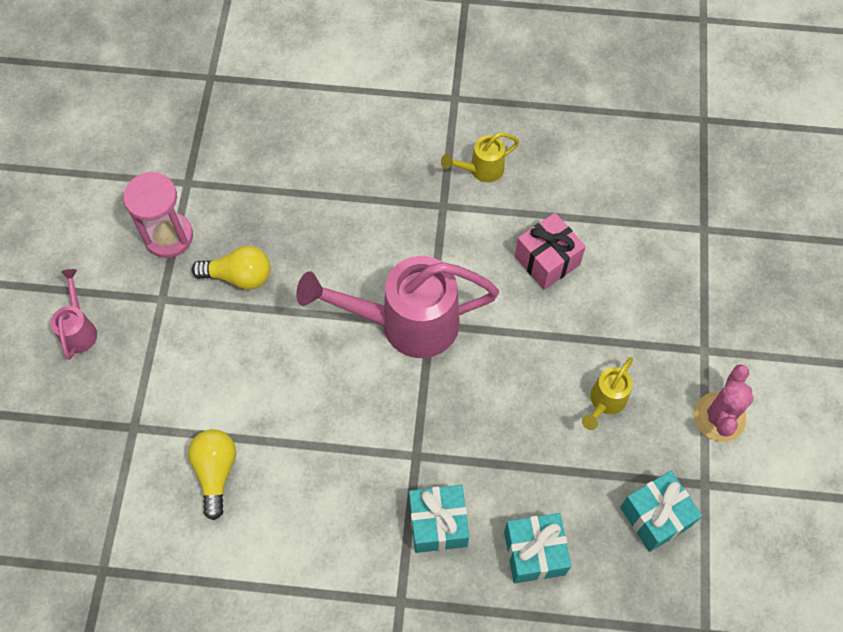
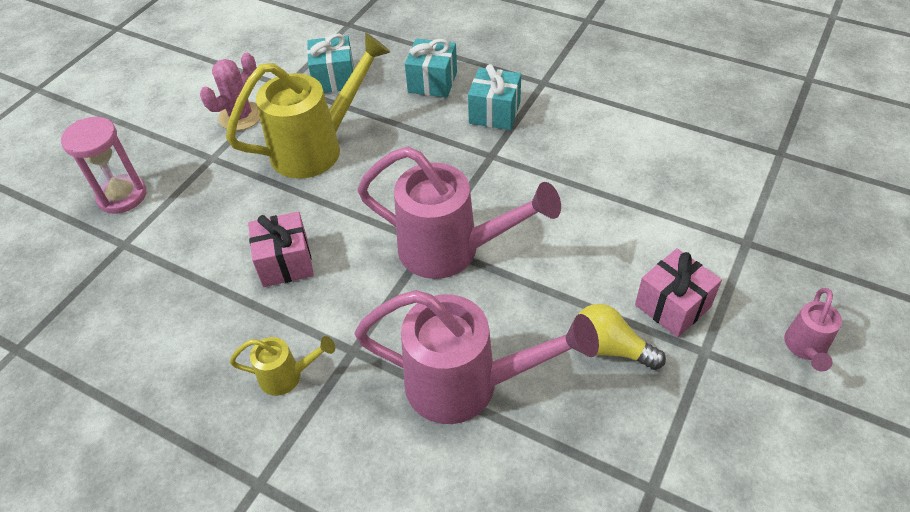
camera: 155 degrees left, 15 degrees down
(169, 236) = (687, 422): pink hourglass -> pink hourglass (122, 196)
(194, 333) = (672, 306): none -> pink gift
(216, 472) = (670, 189): yellow light bulb -> none
(341, 209) = (468, 385): none -> pink watering can
(604, 402) = (318, 147): yellow watering can -> yellow watering can, size x2.12

